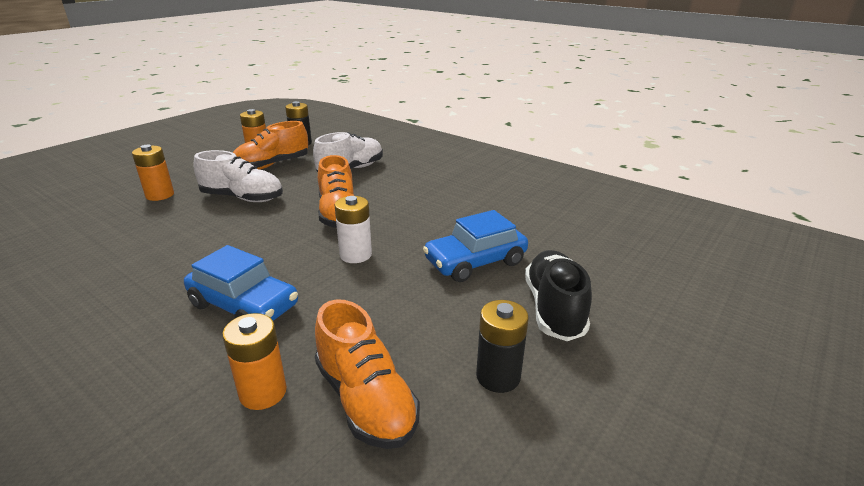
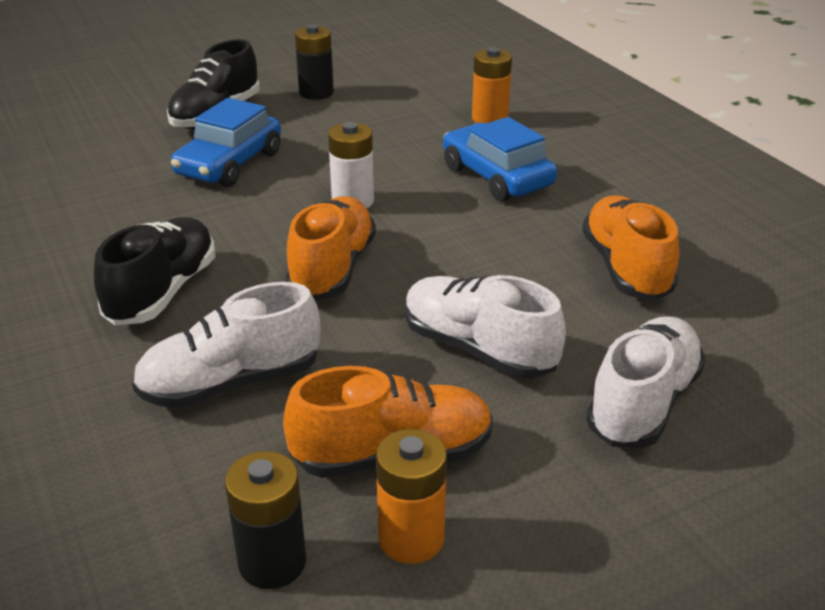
camera: 155 degrees left, 5 degrees up
(160, 195) = (643, 403): orange battery -> white shoe
(365, 400) = (418, 101): orange shoe -> orange shoe (626, 268)
(417, 188) = (162, 292): none -> black shoe
(475, 262) = (229, 164): blue car -> blue car turned 120 degrees clockwise

